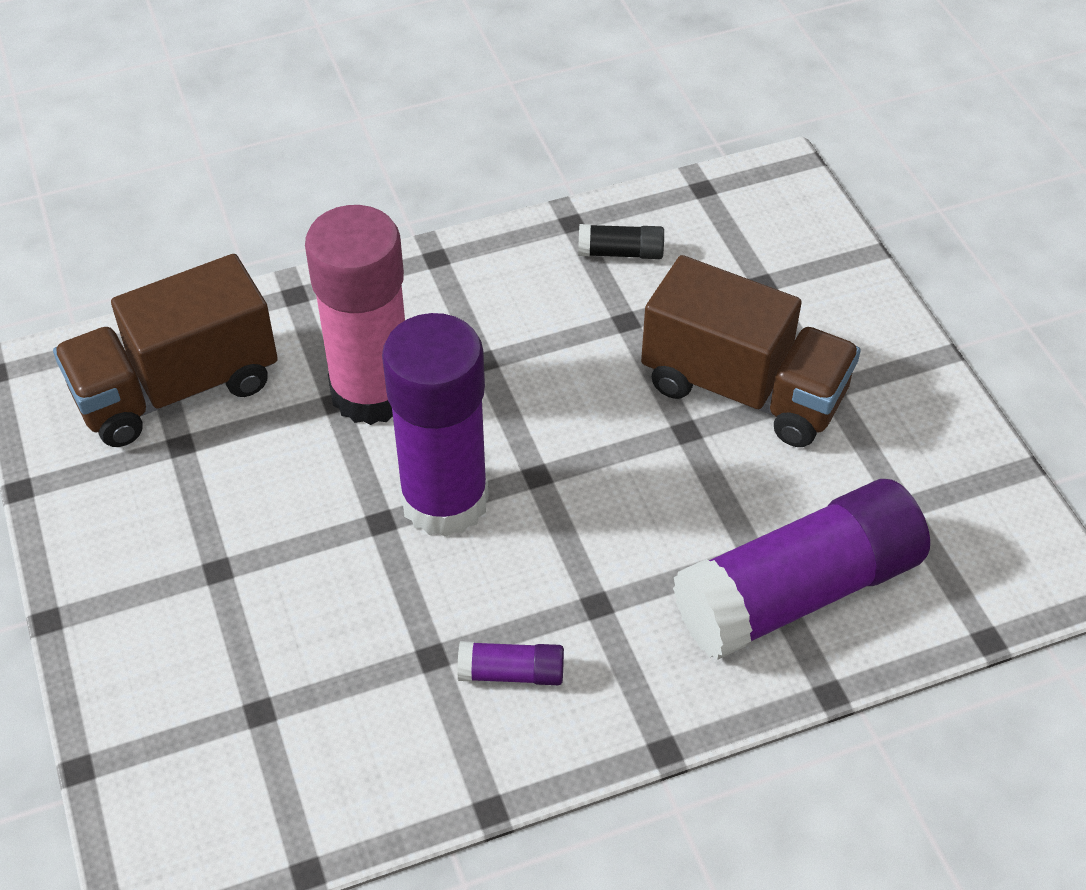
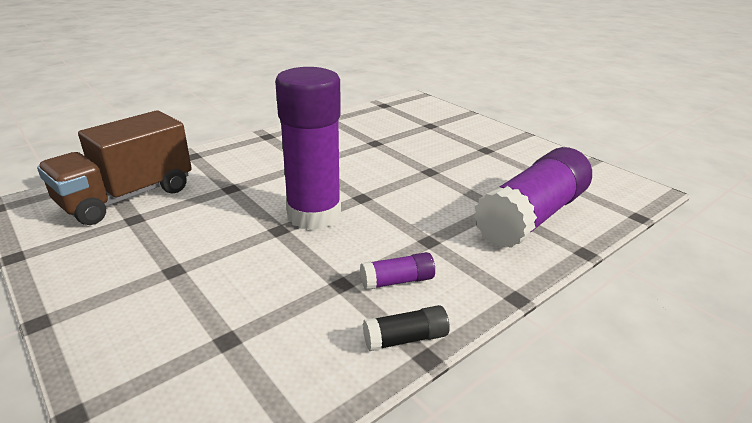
camera: 20 degrees left, 20 degrees down
(372, 392) = (251, 182): pink glue stick -> none
(621, 253) = (359, 124): black glue stick -> black glue stick (405, 339)
(743, 390) = (447, 155): brown truck -> none

